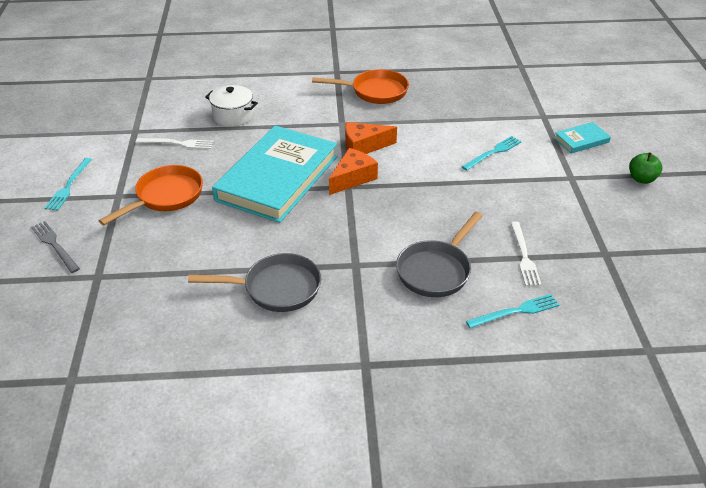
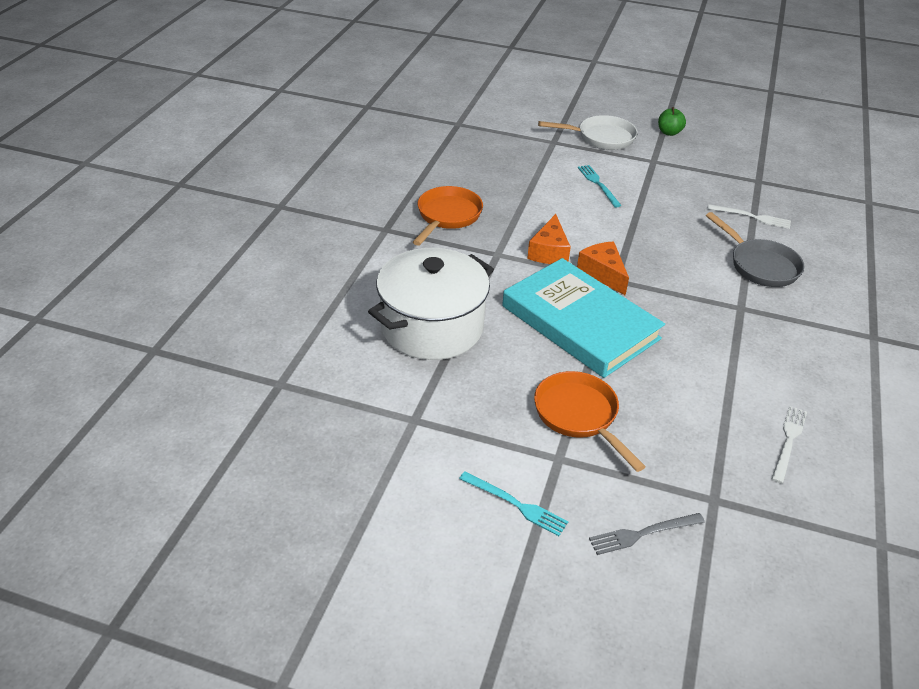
camera: 70 degrees left, 0 degrees up
(177, 143) = (467, 385): white fork -> white fork (788, 441)
(233, 116) = (432, 327): white pot -> white pot, size x1.94
(276, 288) = (764, 365): grey pan -> none
(515, 311) = (819, 243): turquoise fork -> none
(581, 140) = (601, 138): turquoise book -> white pan

